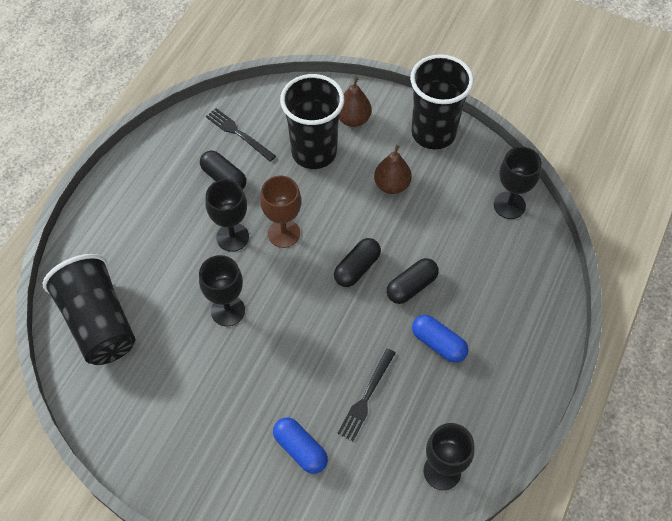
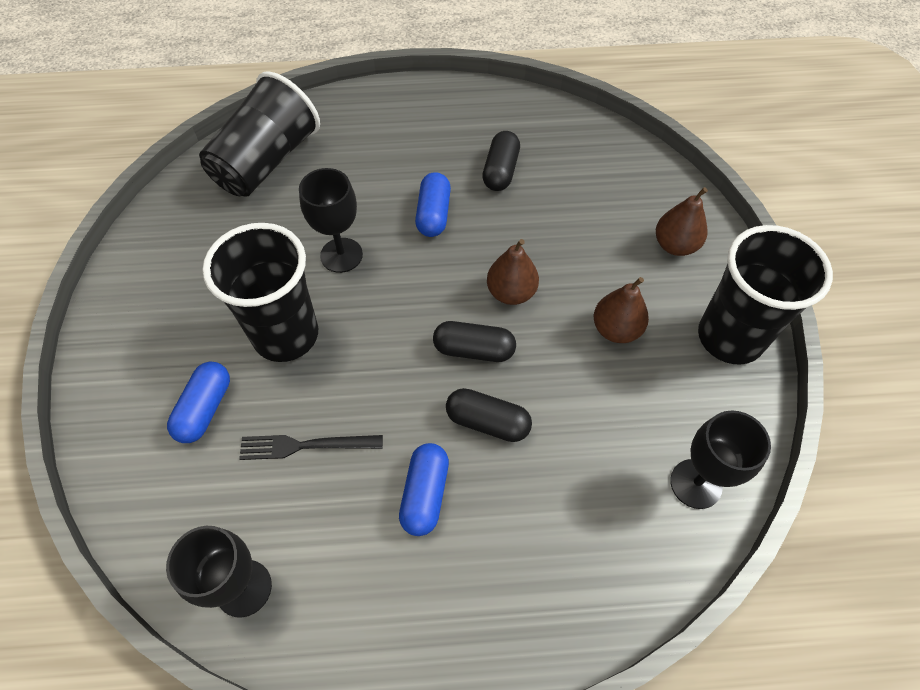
camera: 60 degrees right, 0 degrees up
(232, 237) = (433, 214): black goblet -> blue capsule
(238, 133) = (566, 155): black fork -> none
(284, 233) = (470, 256): brown goblet -> none
(314, 152) = (597, 231): black cup -> black cup (286, 335)
(328, 225) = (511, 292): none -> brown pear

